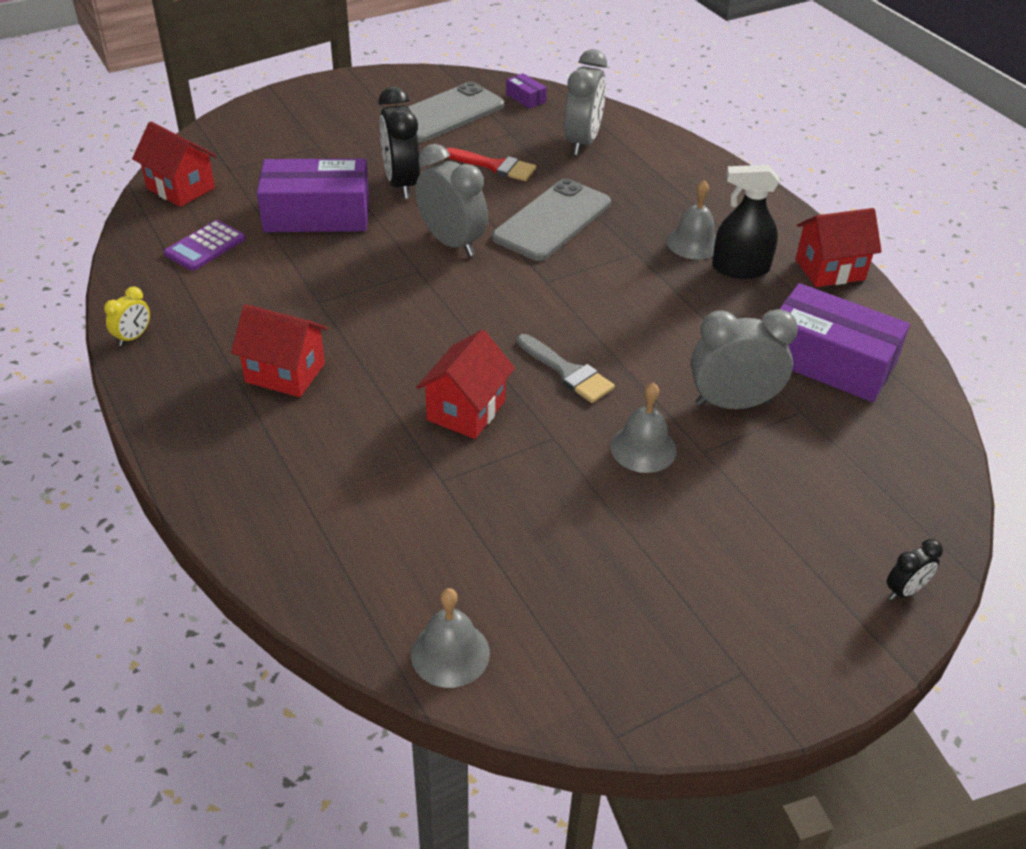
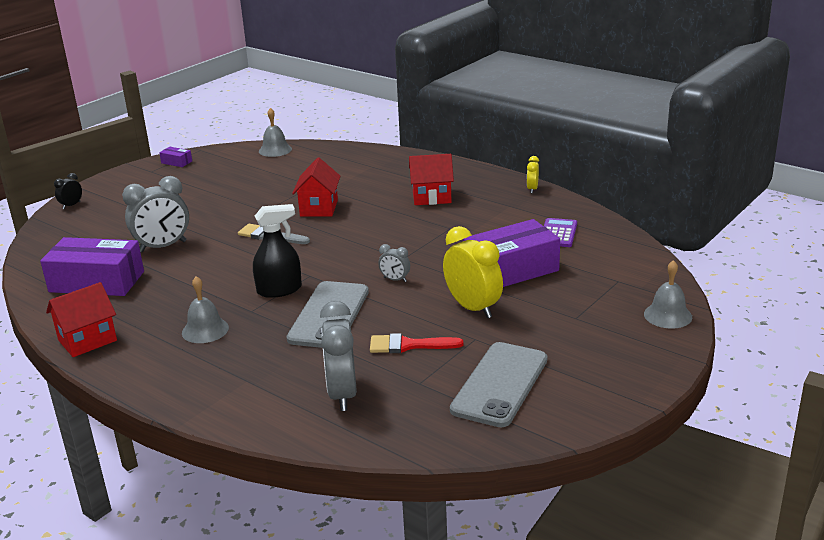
camera: 160 degrees right, 15 degrees down
(181, 188) = (630, 259): red house -> none
(401, 184) = (473, 308): black clock -> yellow clock
(452, 242) = (395, 280): grey clock -> grey clock, size x0.49
(525, 98) = (435, 431): purple box -> purple box (176, 162)
(643, 448) = (212, 218): grey bell -> grey bell (668, 315)
(740, 268) = (163, 321): black spray bottle -> black spray bottle (279, 290)

